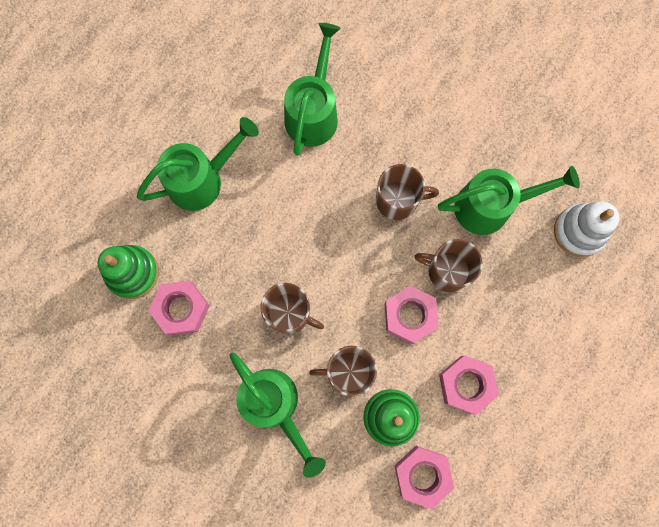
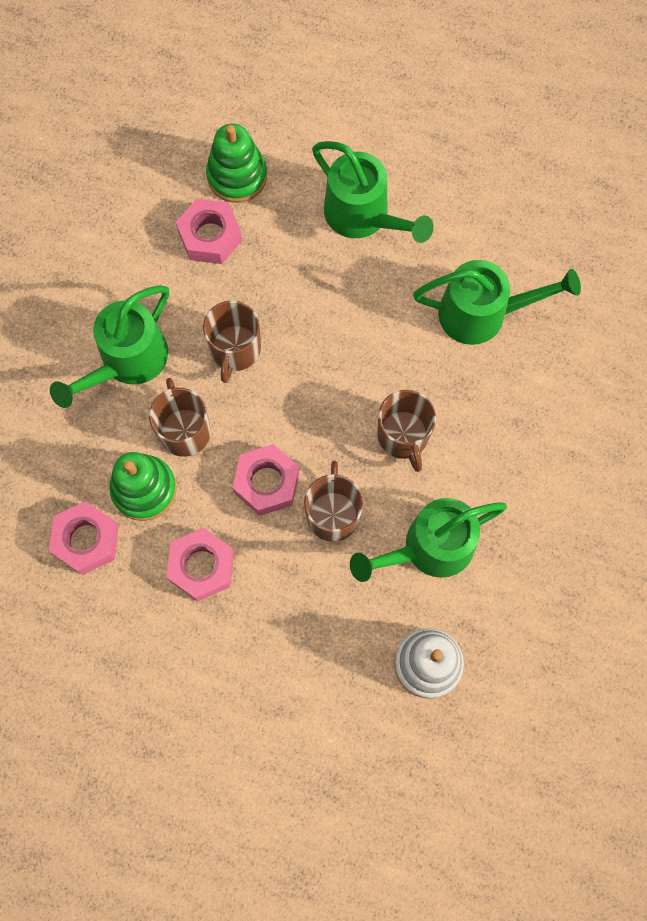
camera: 75 degrees right, 5 degrees down
(491, 206) = (428, 548): green watering can -> green watering can turned 90 degrees clockwise

